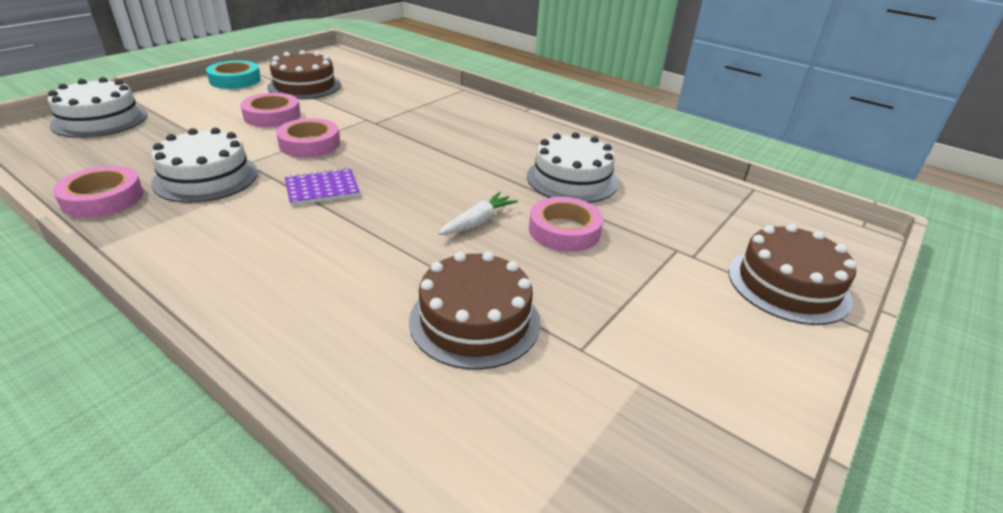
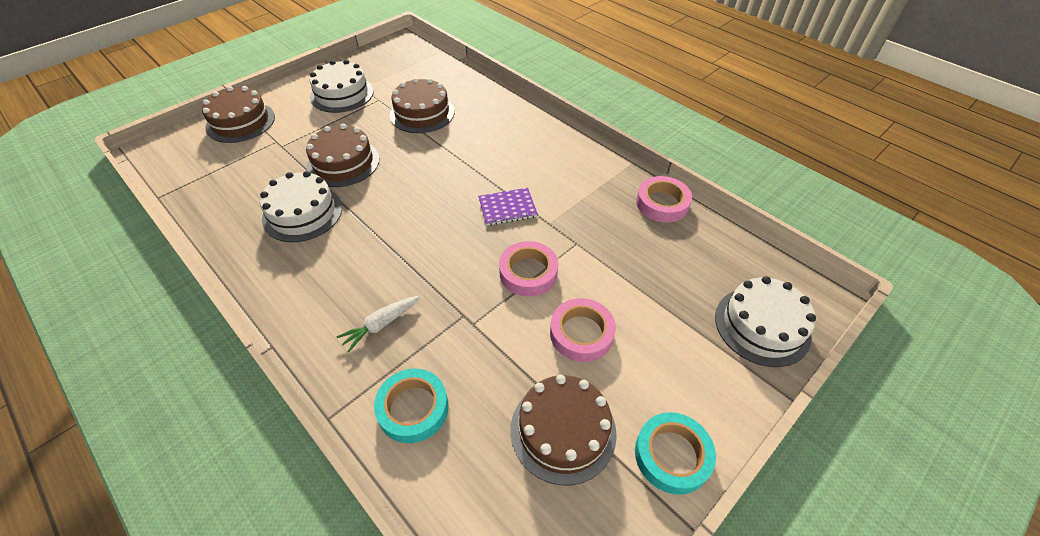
camera: 170 degrees left, 15 degrees up
(206, 177) = (601, 225): white cake -> white cake (342, 94)
(407, 92) = (413, 408): none -> turquoise tape
(478, 222) = (398, 172): white carrot -> white carrot (381, 325)
(564, 231) = (343, 163): pink tape -> brown cake

